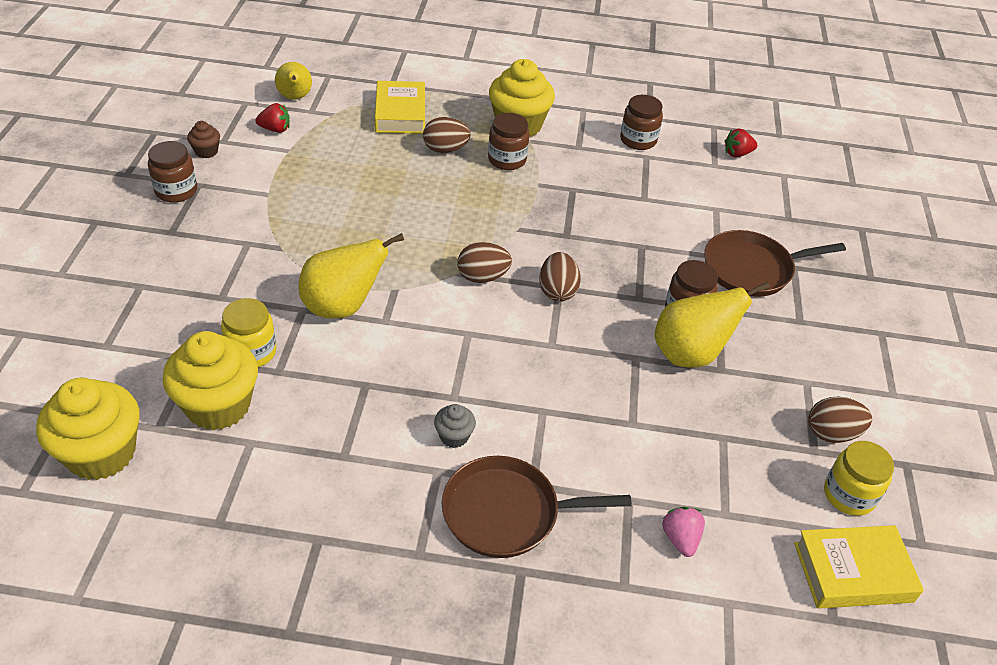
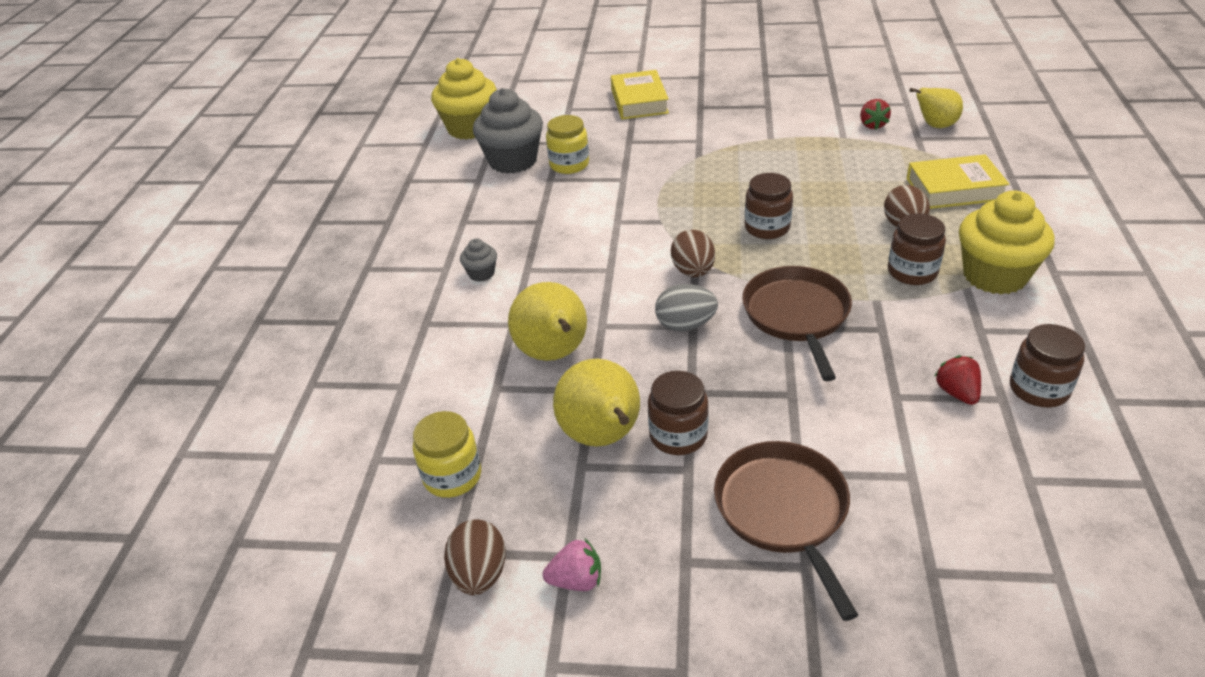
camera: 95 degrees right, 5 degrees down
(176, 191) = (754, 98): brown jar -> brown jar (767, 227)
(206, 151) = (816, 100): brown cupcake -> none
(218, 406) = (513, 161): yellow cupcake -> grey cupcake
(343, 306) = (630, 197): yellow pear -> yellow pear (554, 354)
(507, 512) = (398, 310): brown pan -> brown pan (797, 316)
(557, 291) = (685, 325): brown egg -> grey egg
(680, 539) = (352, 423): pink strawberry -> pink strawberry (576, 580)
(737, 154) = (1083, 512): red strawberry -> red strawberry (957, 393)
(849, 495) = (385, 580): yellow jar -> yellow jar (452, 476)
(853, 572) = (283, 568): yellow book -> yellow book (639, 101)

